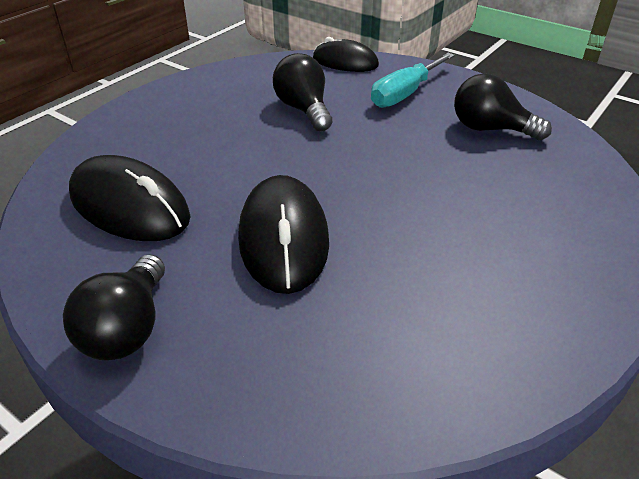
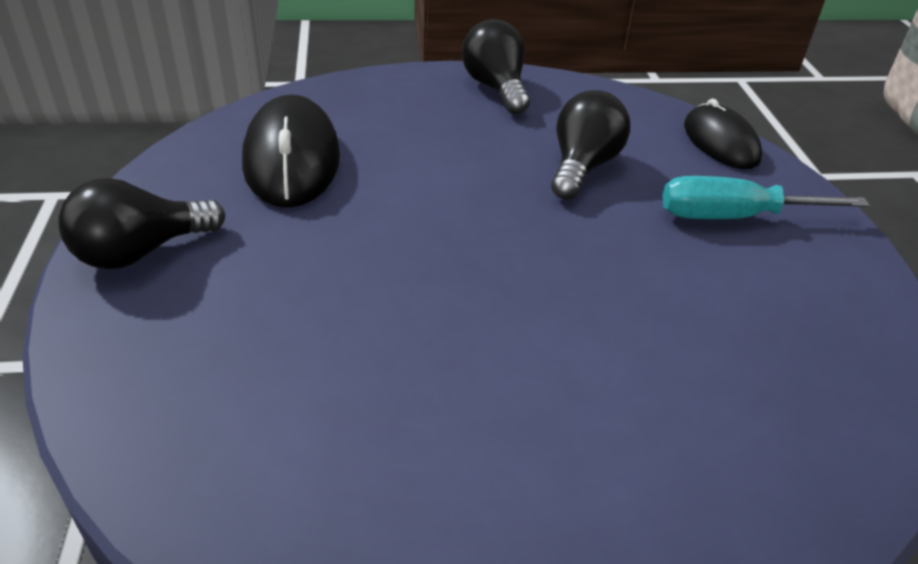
camera: 45 degrees right, 0 degrees up
(283, 238) = (354, 272): black mouse -> none
(490, 129) = (777, 324): black light bulb -> black light bulb (496, 88)

